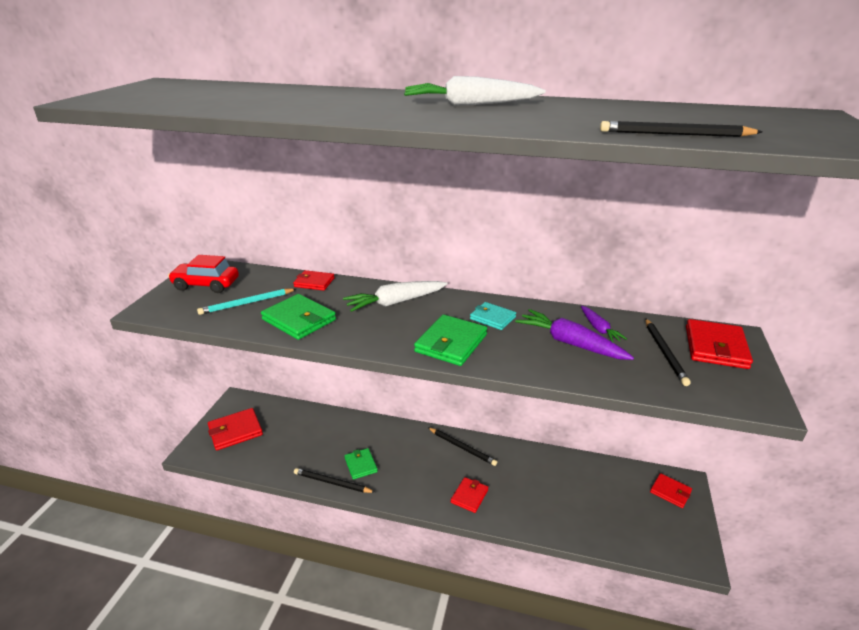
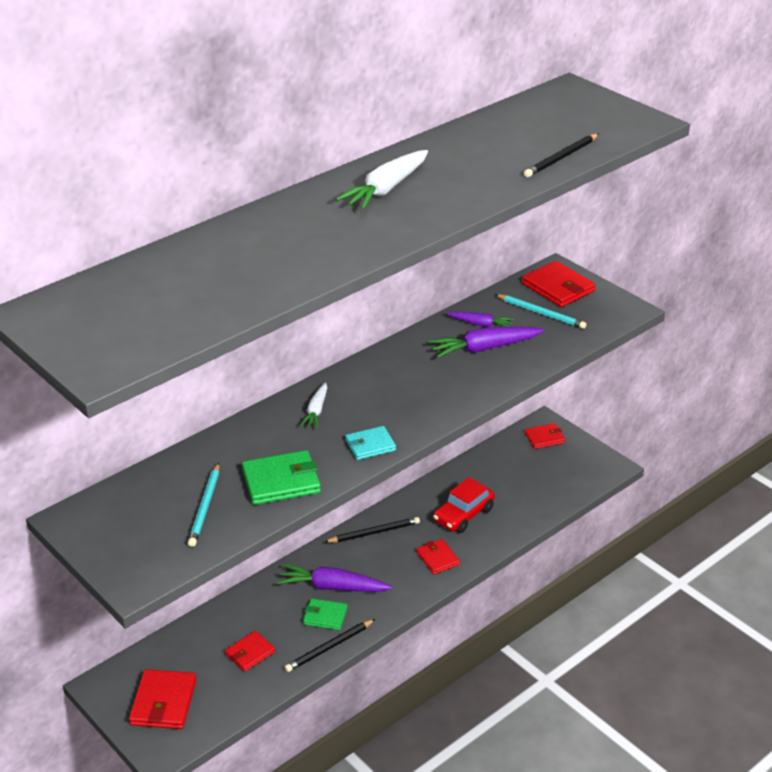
camera: 55 degrees left, 5 degrees up
(206, 285) = (122, 527): red car -> red car (463, 515)
(314, 282) = (212, 448): red wallet -> red wallet (250, 653)
(391, 454) = (332, 587): none -> purple carrot
(395, 302) = (316, 411): white carrot -> white carrot, size x0.59
(451, 343) = (420, 407): green wallet -> none
(492, 318) = (406, 368): turquoise wallet -> turquoise wallet (370, 445)
(665, 353) = (541, 313): black pencil -> turquoise pencil

